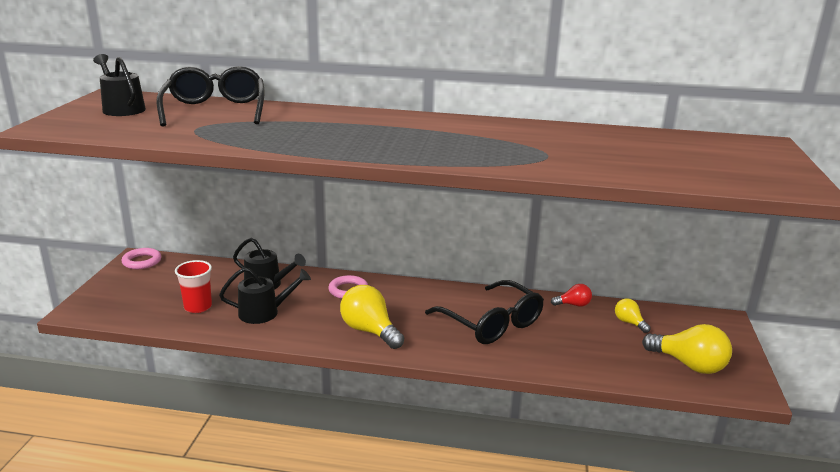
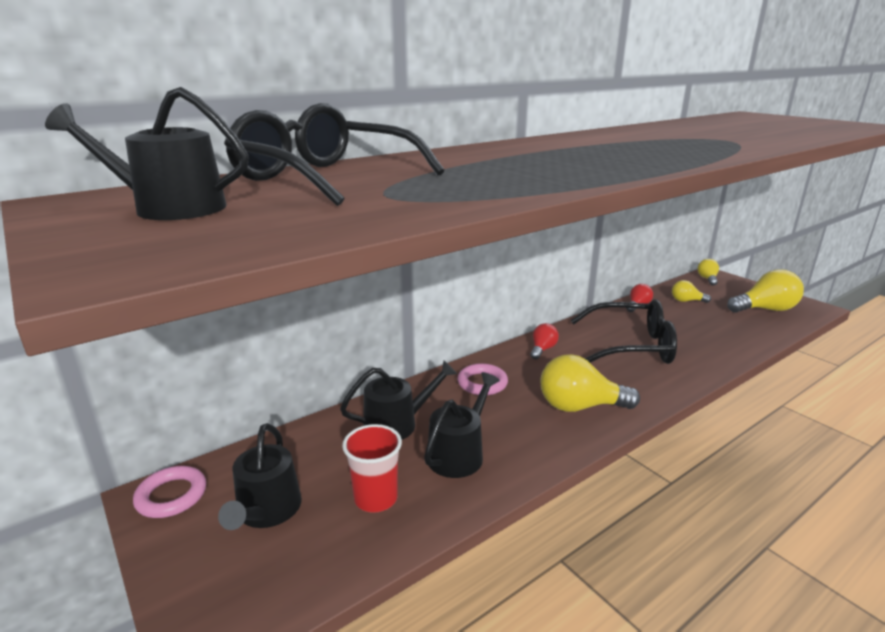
camera: 45 degrees left, 0 degrees up
(158, 286) = (267, 511): none -> black watering can
(427, 293) = (542, 349): none -> red light bulb
(707, 319) = (707, 279): none -> yellow light bulb

